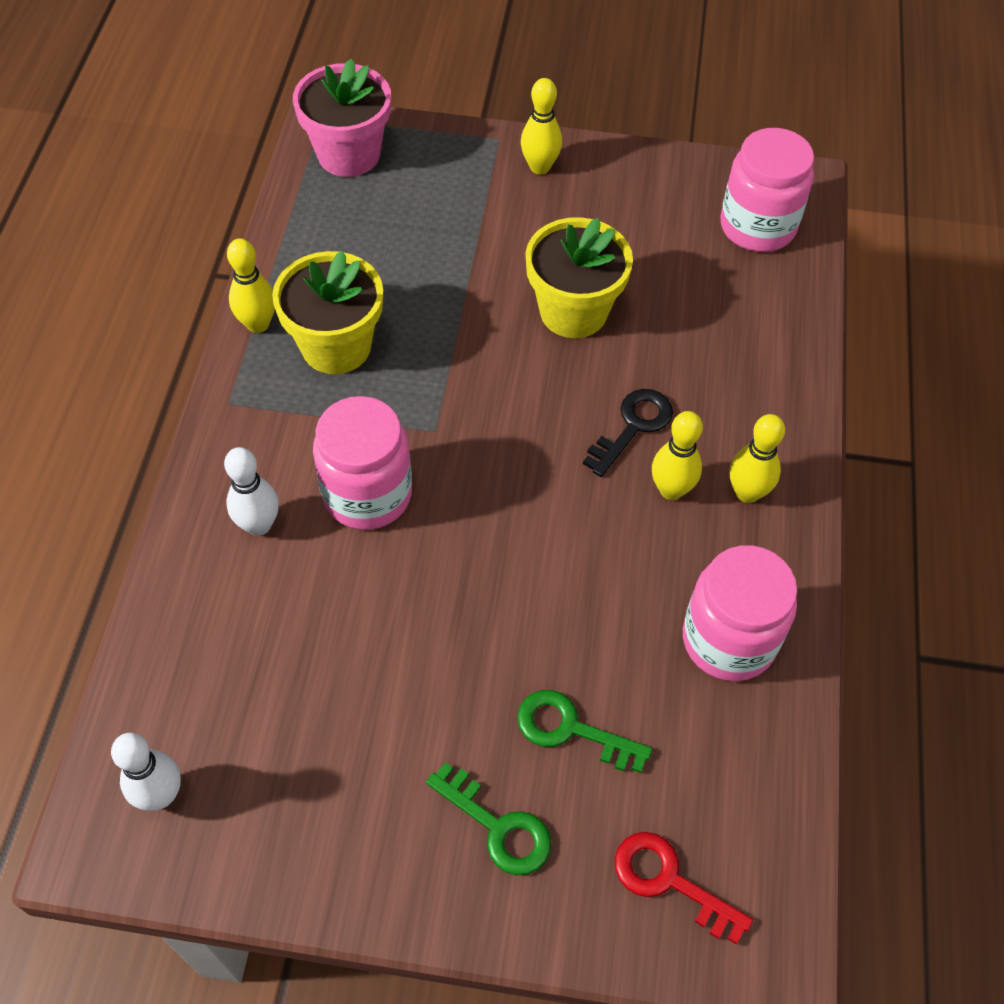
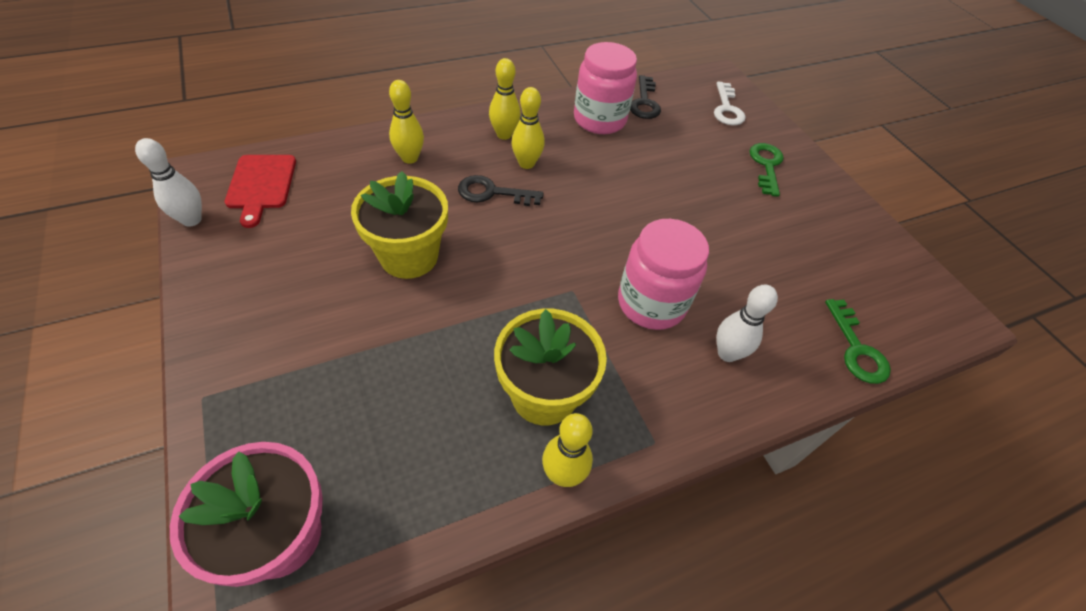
camera: 125 degrees left, 5 degrees down
(161, 795) = (906, 302): white bowling pin -> white bowling pin (191, 220)
(540, 167) = (237, 344): yellow bowling pin -> yellow bowling pin (410, 158)
(571, 730) = (698, 157): green key -> green key (857, 349)
(669, 881) = (727, 109): red key -> white key
(747, 742) = (644, 102): none -> black key
(757, 227) = (261, 185): pink jar -> red cutting board

